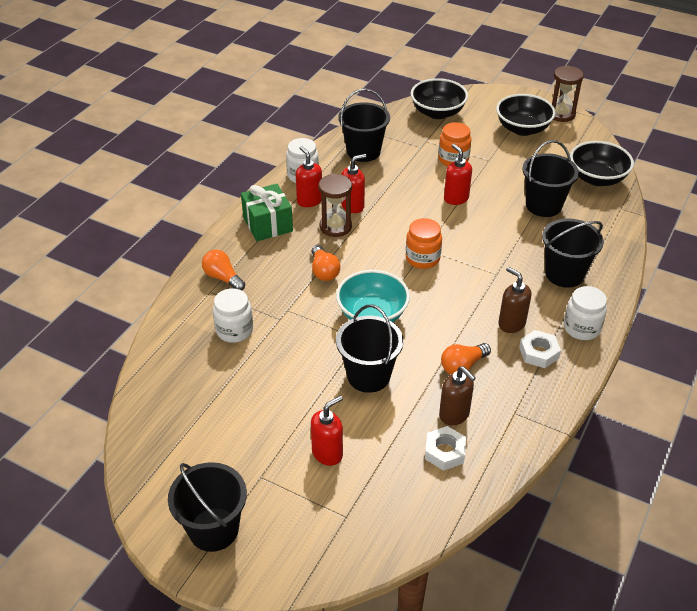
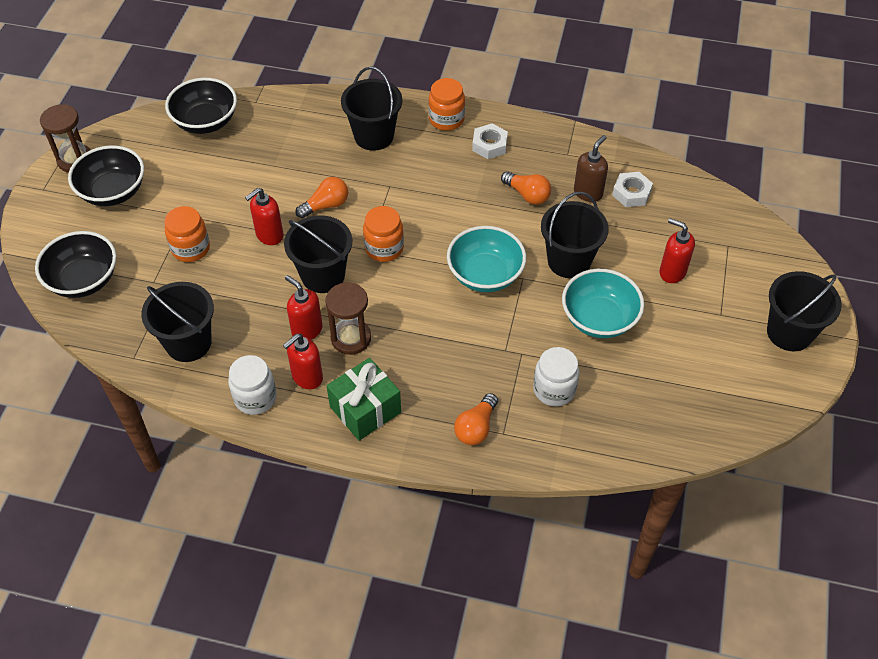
camera: 105 degrees left, 10 degrees up
(293, 379) = (599, 319): none -> turquoise bowl
(324, 271) = (432, 331): orange light bulb -> orange light bulb (326, 205)
(511, 324) = (458, 167): brown soap dispenser -> none
(543, 205) = (265, 160): black bucket -> black bucket (323, 275)
(581, 328) = (446, 119): white jar -> orange jar

